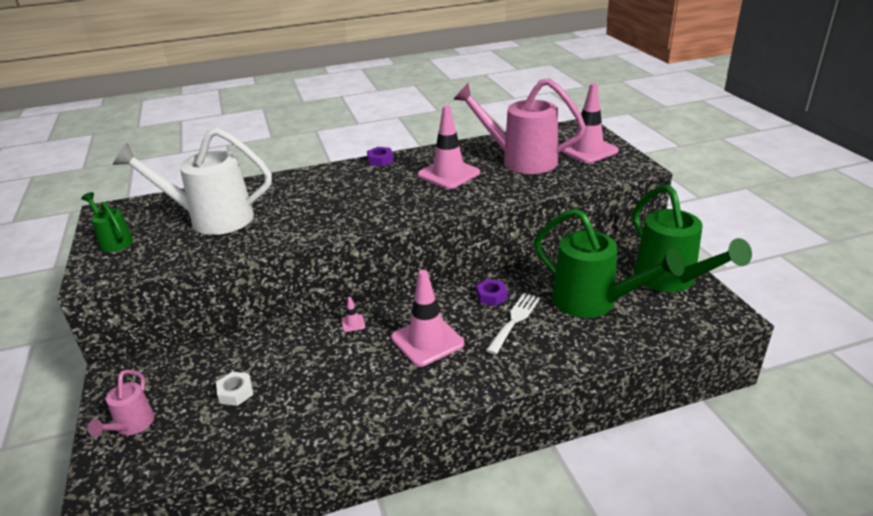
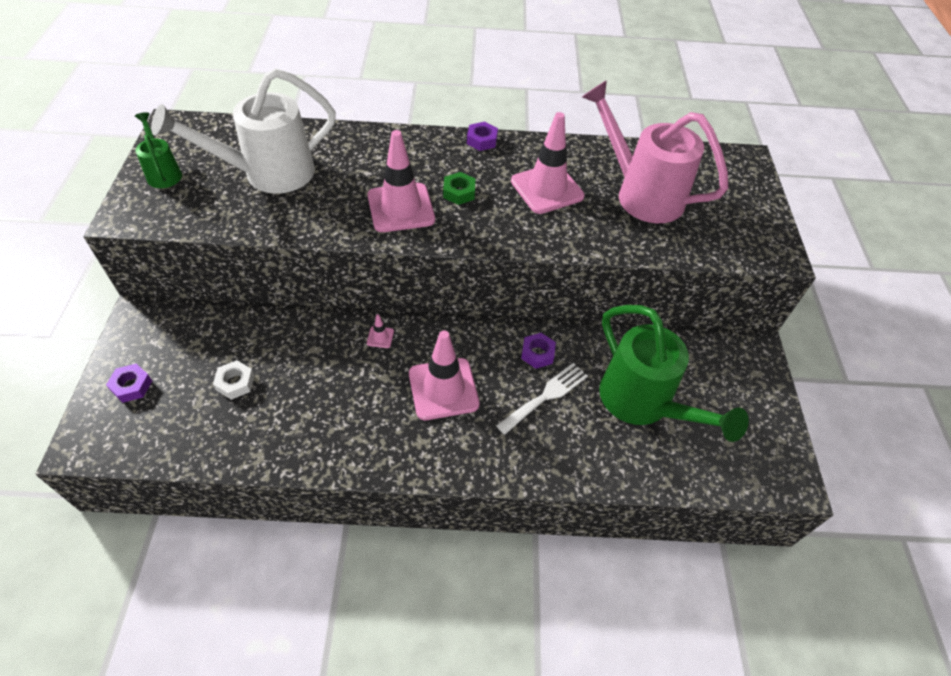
camera: 15 degrees right, 20 degrees up
(132, 425) = (131, 386): pink watering can -> purple nut
(212, 219) = (269, 173): white watering can -> white watering can turned 45 degrees counterclockwise
(381, 192) = (459, 192): none -> green nut
(587, 150) = (731, 203): pink traffic cone -> pink traffic cone (401, 208)
(671, 280) = (749, 404): green watering can -> none

